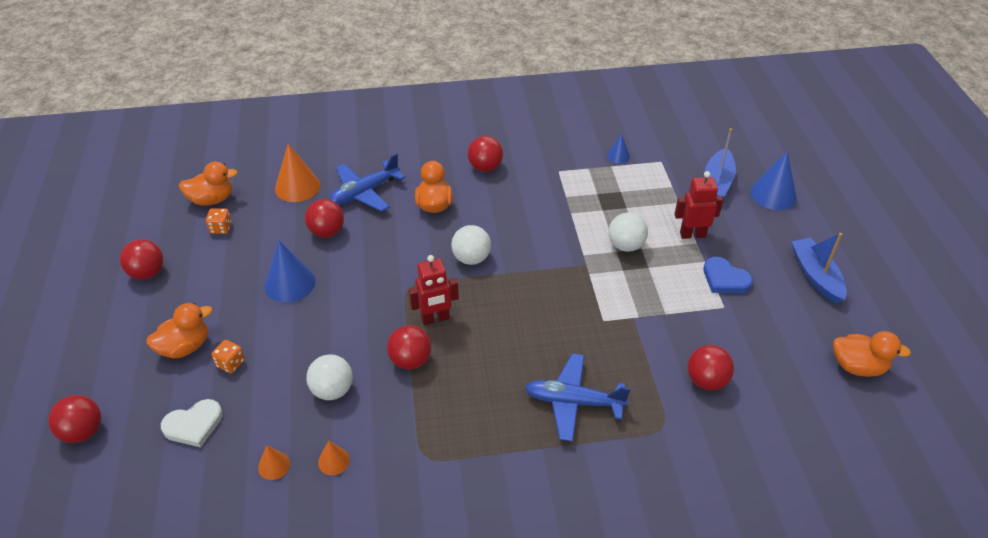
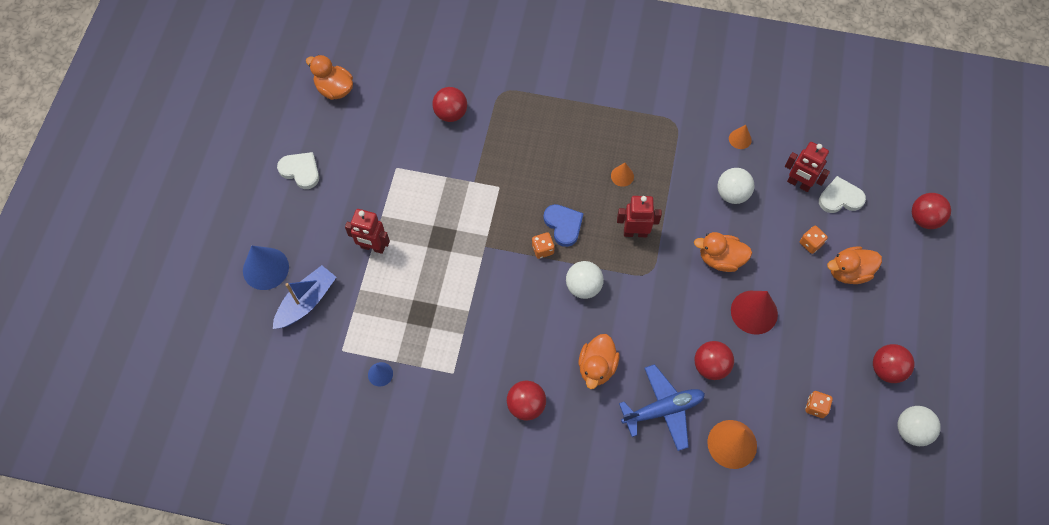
camera: 160 degrees left, 20 degrees up
(212, 199) = (824, 454): orange duck -> orange duck (720, 259)
(249, 426) = (798, 184): none -> red robot
(274, 465) = (782, 149): orange cone -> orange cone (622, 176)
(290, 283) = (754, 312): blue cone -> red cone
(410, 360) = (666, 200): red ball -> none
(526, 277) = (542, 249): none -> orange dice
(573, 402) = (555, 128): blue plane -> none
(625, 245) = (439, 255): white ball -> white ball (911, 430)
(725, 279) = (377, 192): blue heart -> blue heart (563, 225)
(816, 276) = (301, 171): blue boat -> white heart

